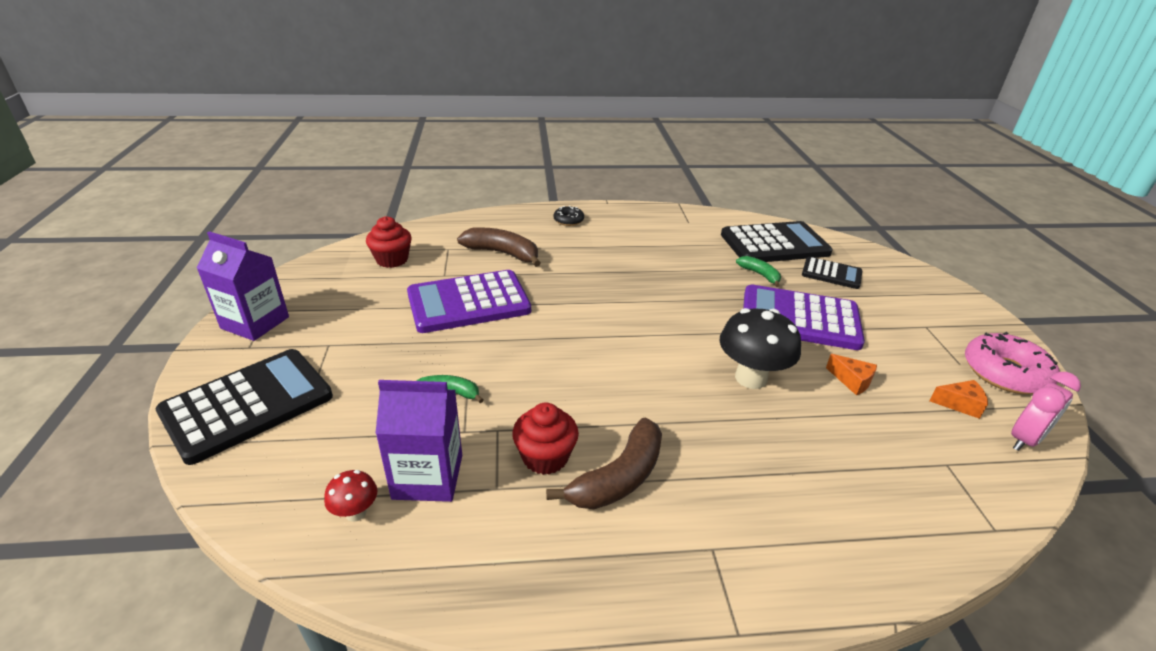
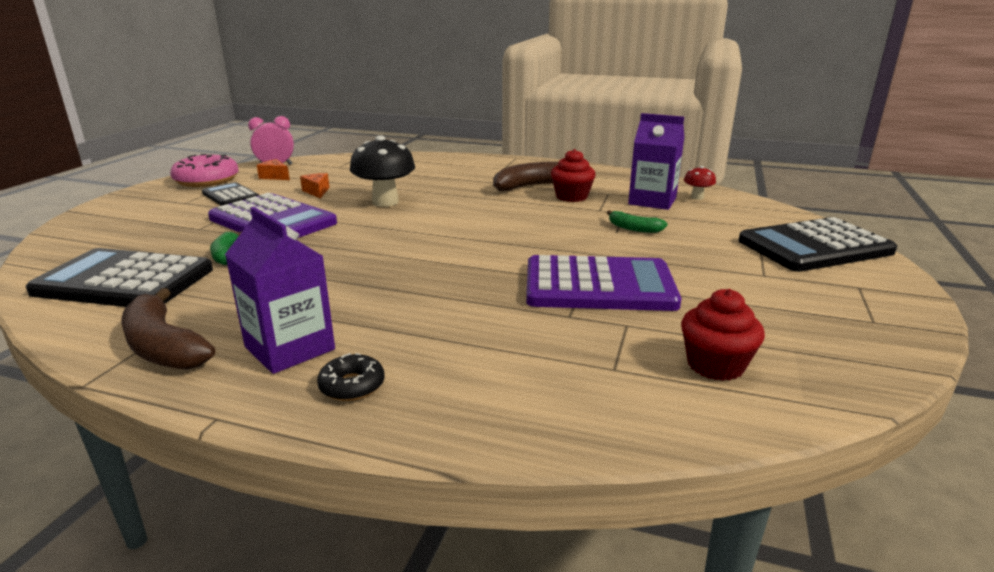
camera: 155 degrees left, 10 degrees down
(255, 322) = (877, 309): purple carton -> purple carton (289, 348)
(502, 253) = (522, 341): brown banana -> brown banana (163, 347)
(831, 274) = (151, 243): black calculator -> black calculator (230, 196)

